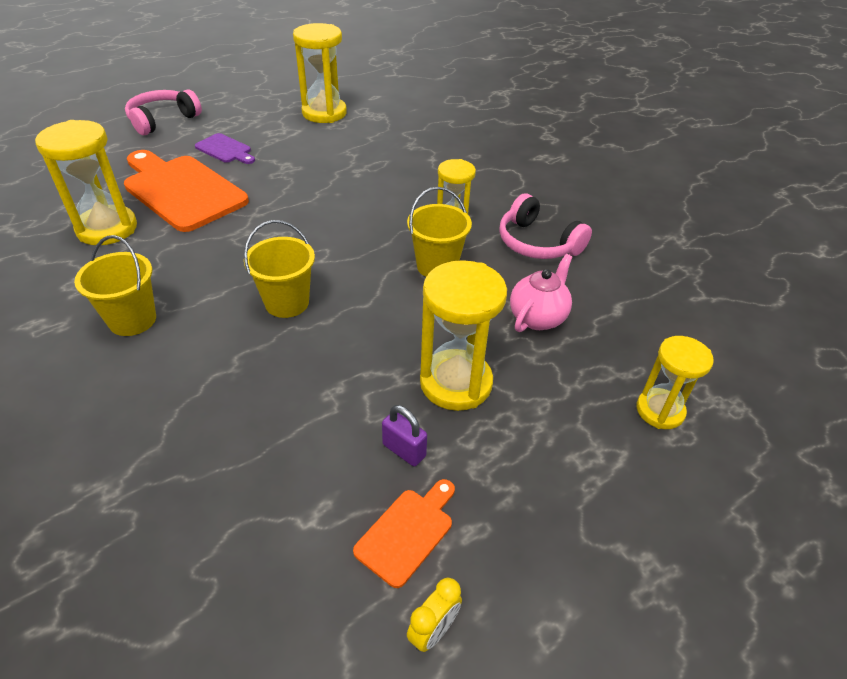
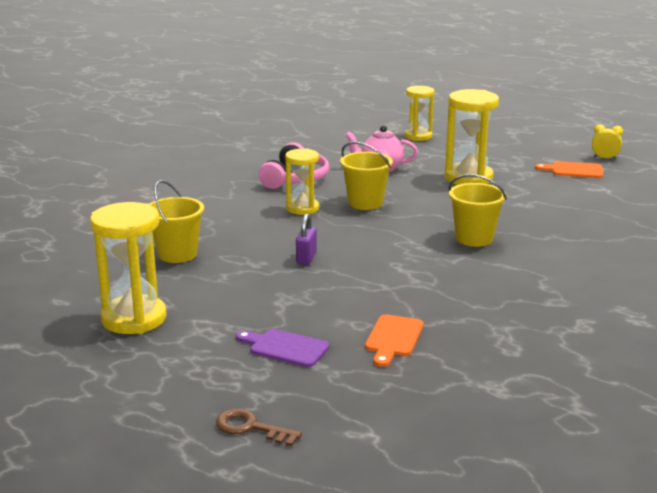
camera: 115 degrees left, 20 degrees down
(107, 229) = (500, 348): yellow hourglass -> none
(132, 320) = (572, 284): yellow bucket -> yellow bucket (177, 254)
(162, 120) = (251, 428): pink headphones -> brown key
(181, 190) = (393, 338): orange cutting board -> orange cutting board, size x0.48
(225, 150) = (285, 348): purple cutting board -> purple cutting board turned 75 degrees counterclockwise
(404, 450) = (533, 180): purple padlock -> purple padlock (306, 258)

